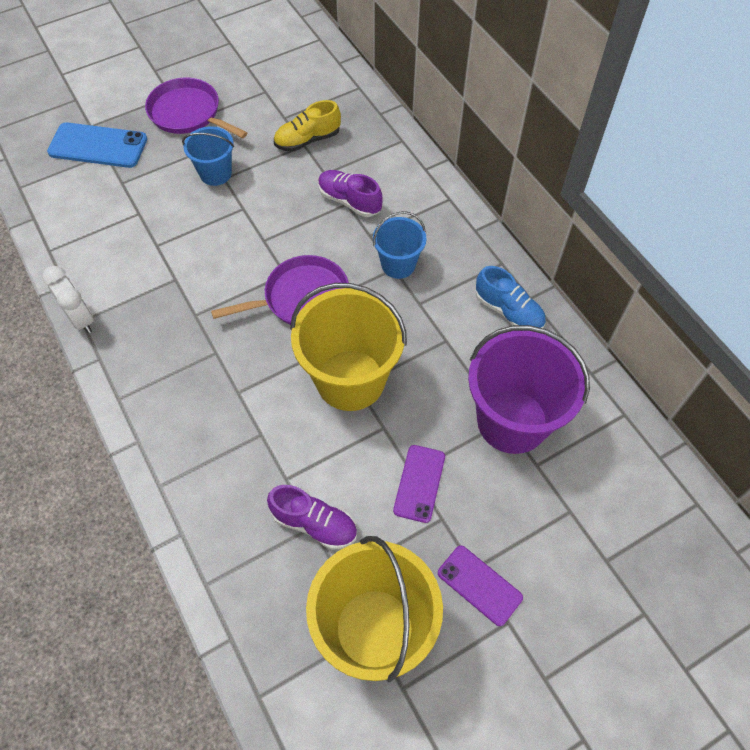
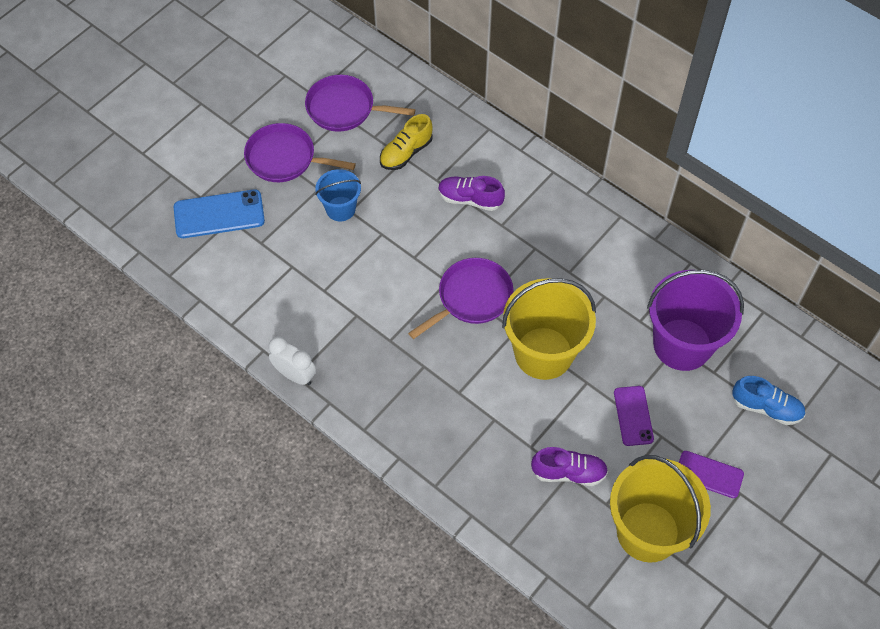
camera: 20 degrees left, 0 degrees up
(269, 85) = (344, 108): none -> purple pan
(398, 264) = (537, 244): blue bucket -> none
(508, 311) = (643, 256): blue shoe -> blue shoe (766, 407)

